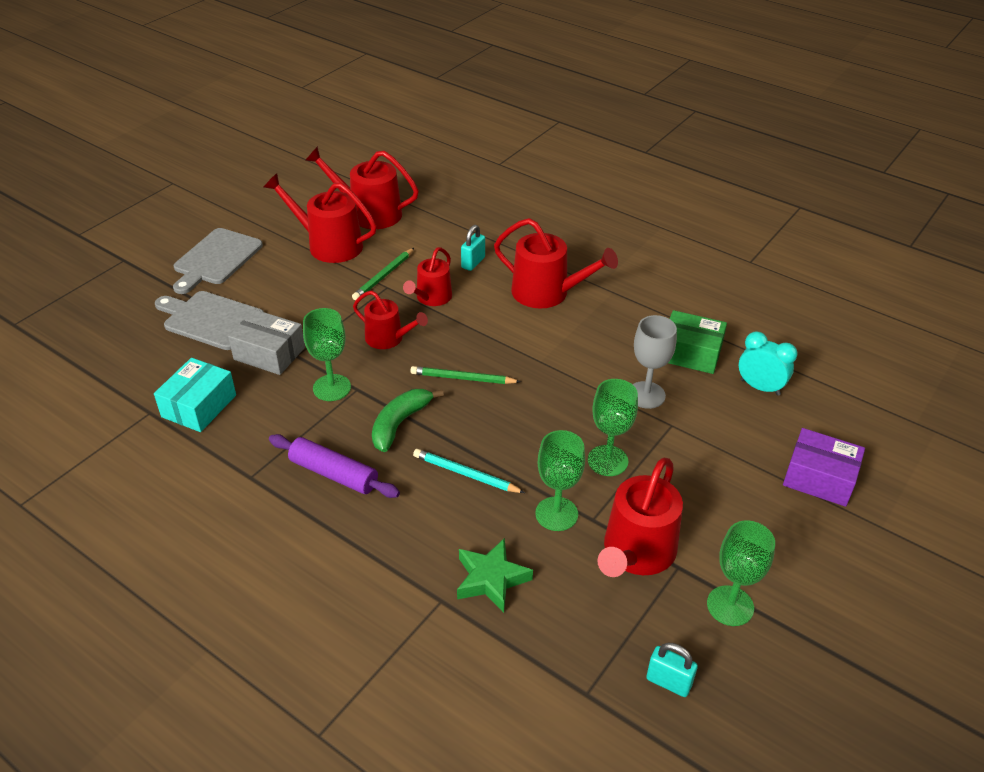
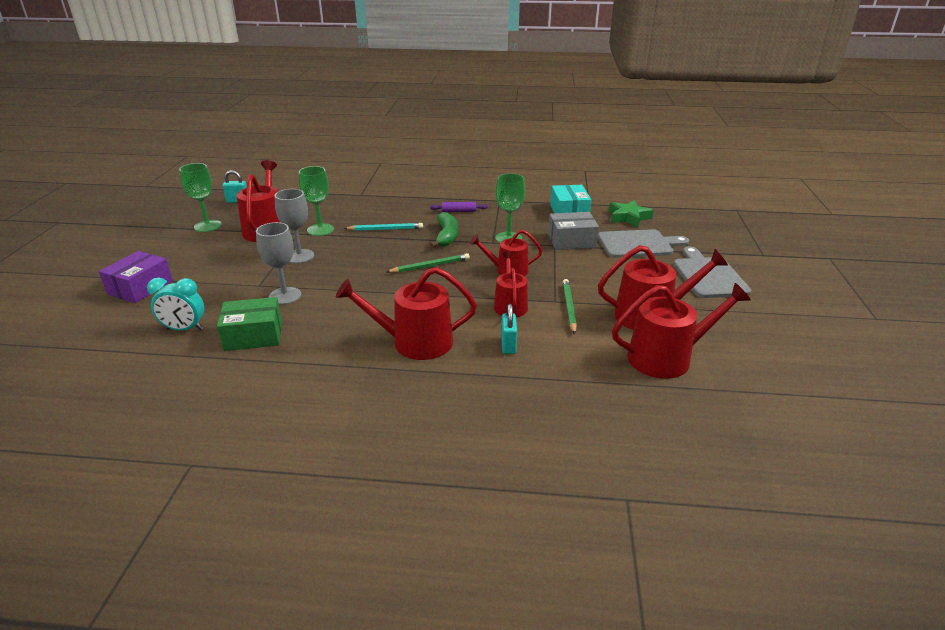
camera: 150 degrees right, 10 degrees down
(334, 474) = (458, 211): purple rolling pin -> purple rolling pin, size x0.61
(491, 579) = (341, 204): green star -> green star (628, 217)
(607, 460) = (299, 256): green goblet -> grey goblet
(819, 478) = (140, 287): purple box -> purple box turned 60 degrees counterclockwise

